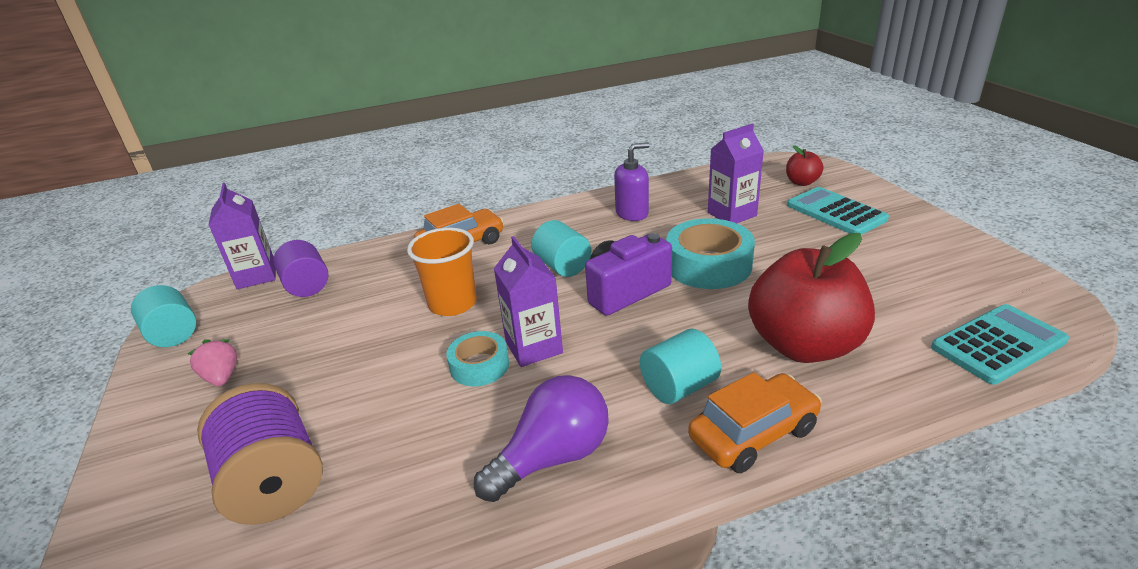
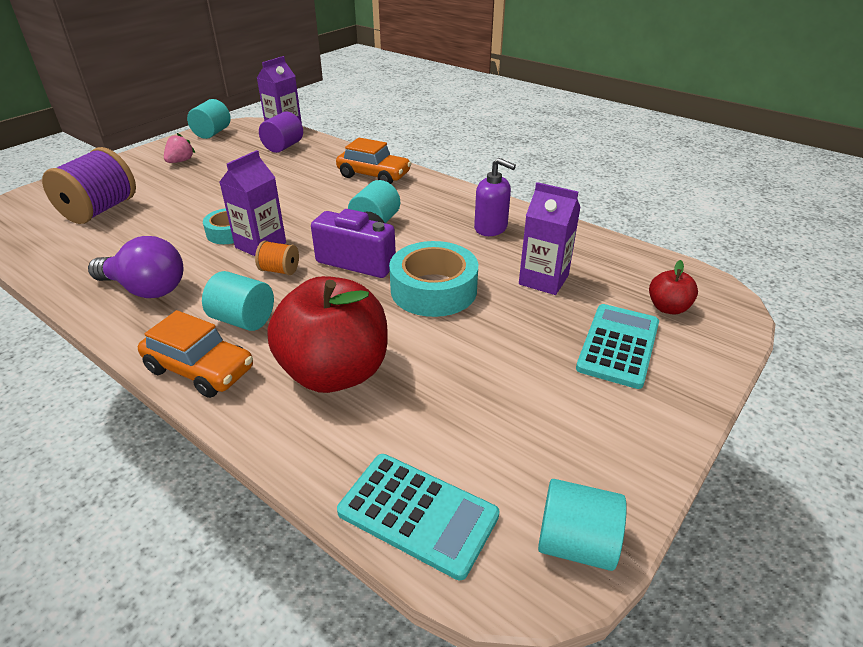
camera: 55 degrees right, 5 degrees up
(452, 304) = (295, 199): orange cup -> none
(600, 344) = (279, 270): none -> orange spool
(1035, 288) = (575, 543): none -> turquoise cylinder

